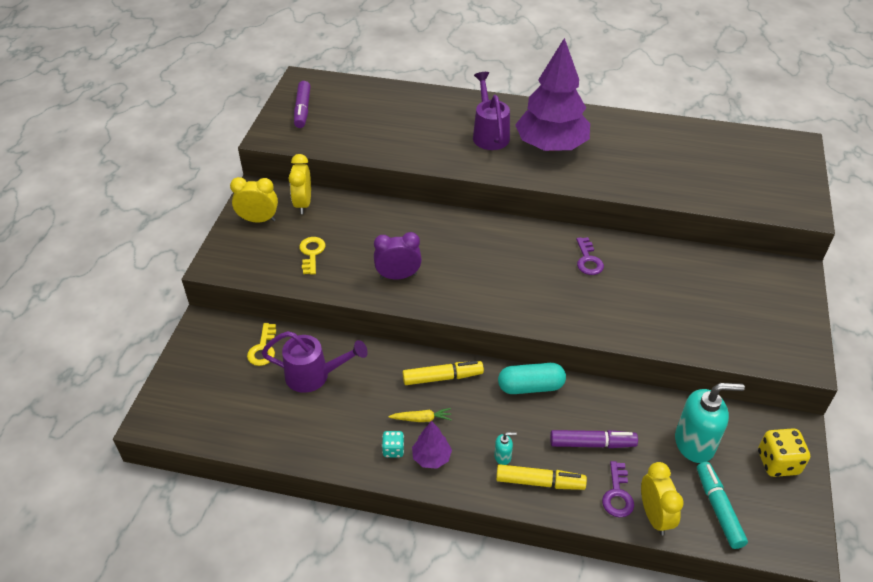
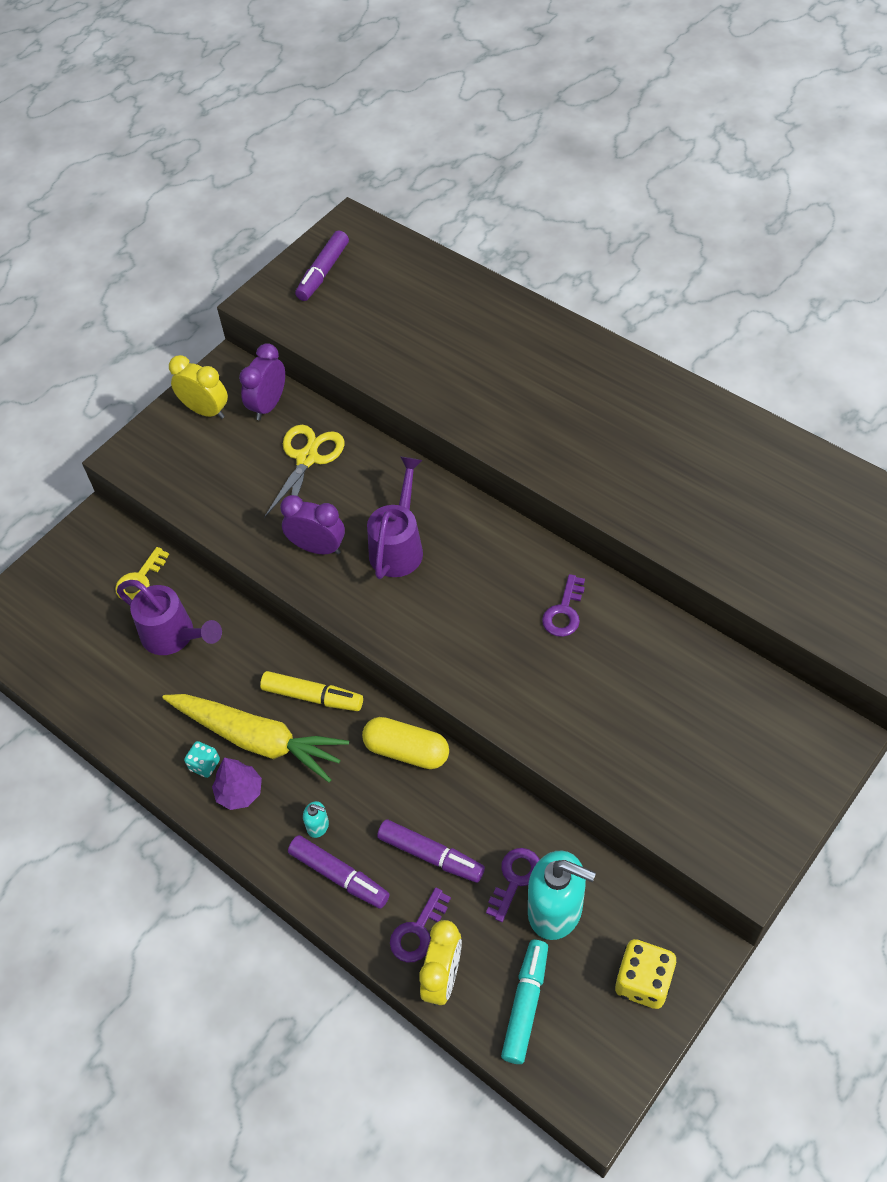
camera: 30 degrees right, 10 degrees up
(303, 204) = (268, 405): yellow clock -> purple clock
(311, 253) = (238, 479): yellow key -> none
(353, 226) = (307, 458): none -> yellow scissors
(422, 419) = (258, 740): yellow carrot -> yellow carrot, size x2.50
(489, 134) = (533, 385): purple watering can -> purple watering can (398, 546)
(530, 386) = (406, 751): turquoise capsule -> yellow capsule
(540, 482) = (339, 876): yellow marker -> purple marker
(551, 146) = (602, 430): purple tree -> none
(656, 436) = (515, 879): none -> purple key

